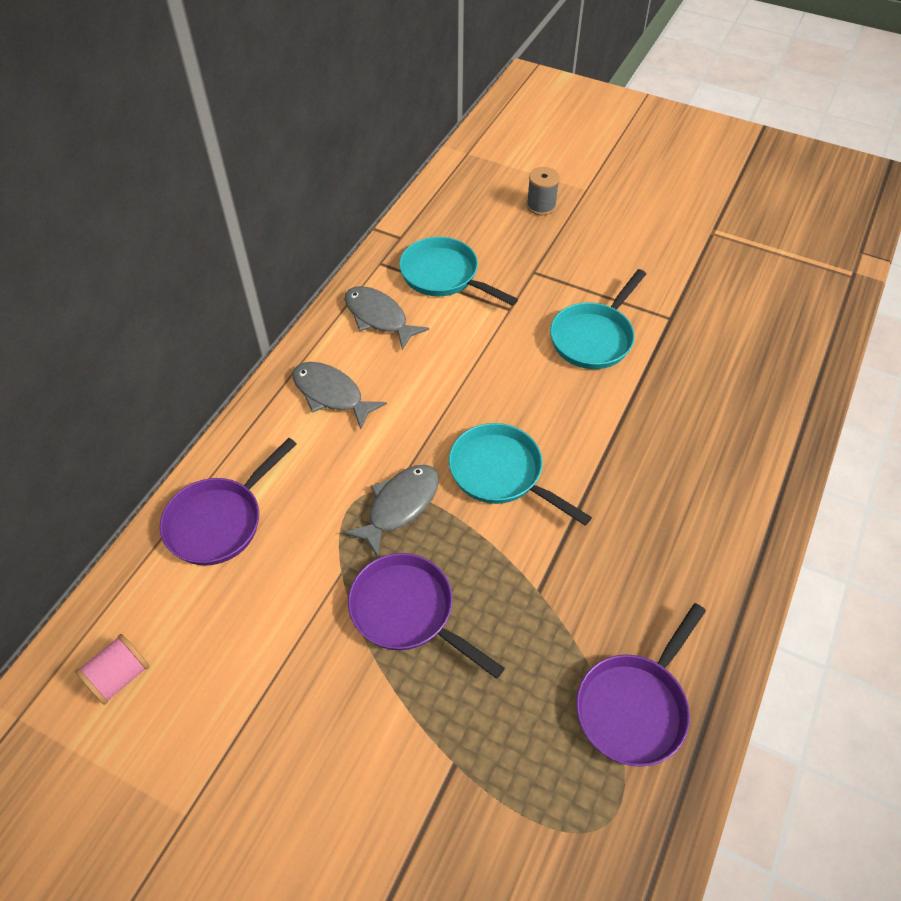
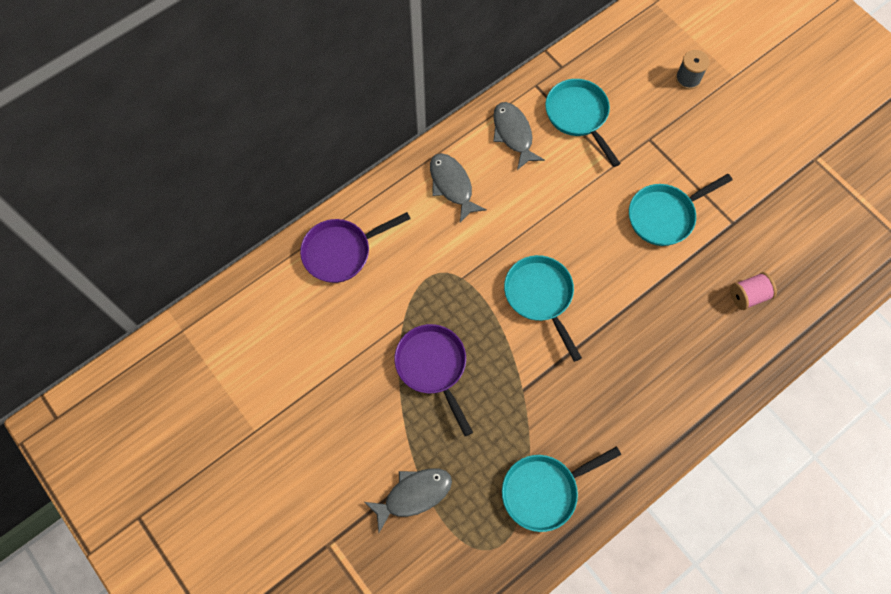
camera: 25 degrees right, 15 degrees up
(119, 677) = (246, 331): pink spool -> pink spool (748, 296)
(399, 506) = (461, 291): grey fish -> grey fish (413, 495)
(634, 707) = (544, 491): purple pan -> turquoise pan

